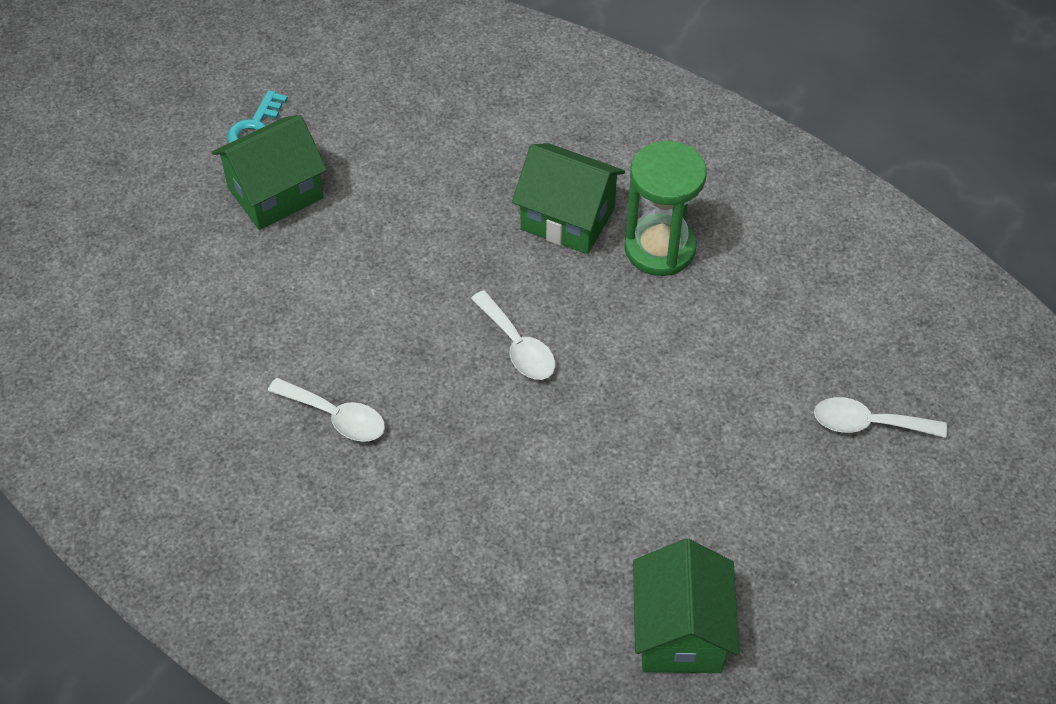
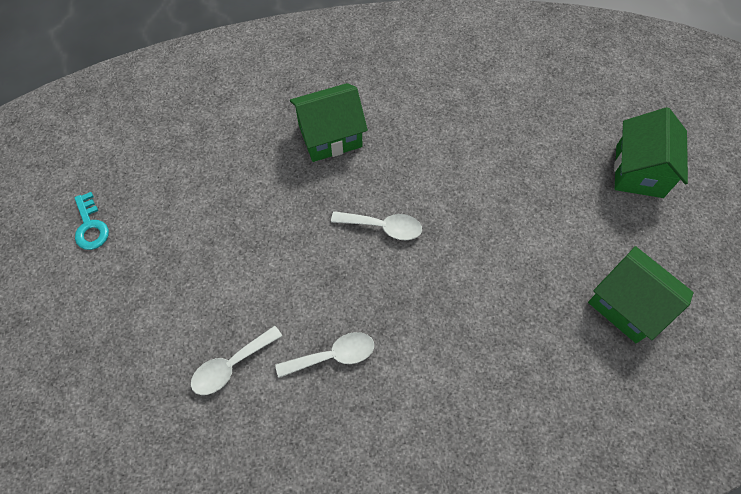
camera: 45 degrees left, 10 degrees up
(275, 193) = (148, 255): green house -> green house (639, 171)
(659, 248) = (393, 114): green hourglass -> none
(868, 424) = (582, 123): white spoon -> white spoon (231, 365)

